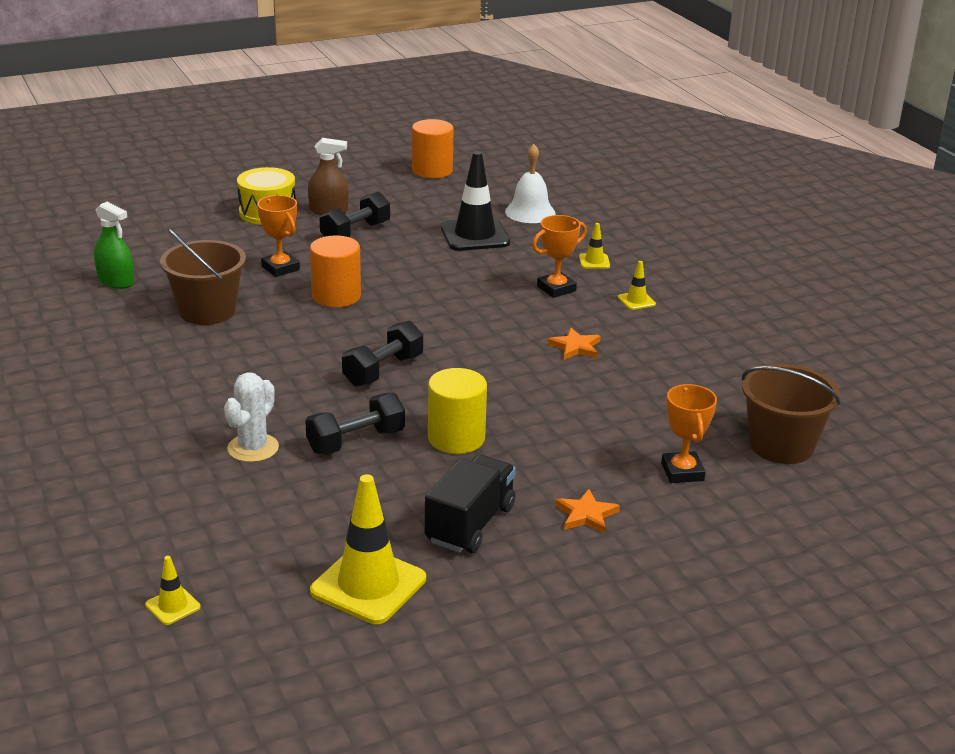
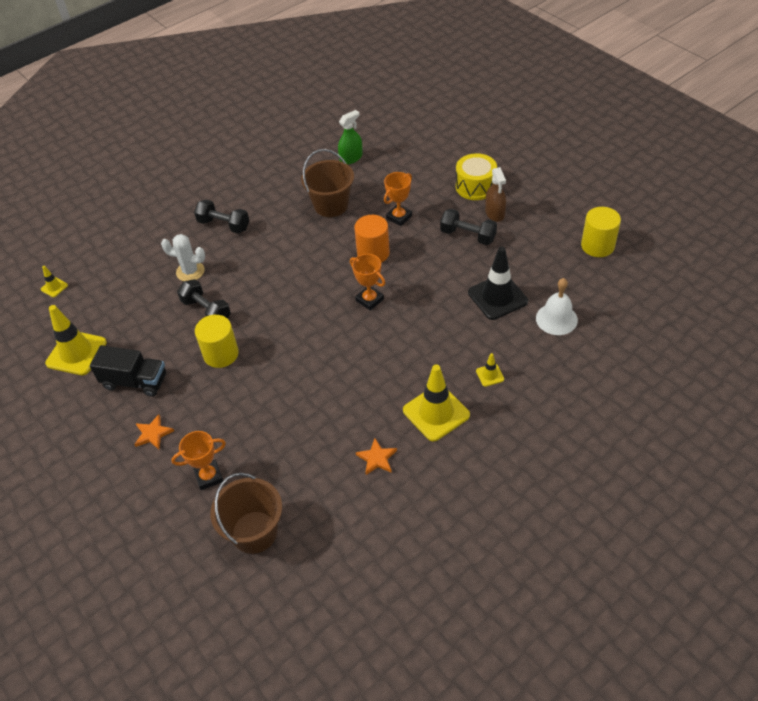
camera: 80 degrees right, 20 degrees up
(116, 281) = (351, 158): green spray bottle -> green spray bottle turned 150 degrees counterclockwise
(383, 371) = (288, 301): black dumbbell -> black dumbbell (224, 225)
(432, 170) = (597, 246): orange cylinder -> yellow cylinder
(556, 289) = (434, 361): orange trophy -> orange trophy (369, 300)
(575, 347) = (352, 389): orange star -> orange star (377, 458)
(636, 301) = (436, 413): yellow traffic cone -> yellow traffic cone, size x2.17

